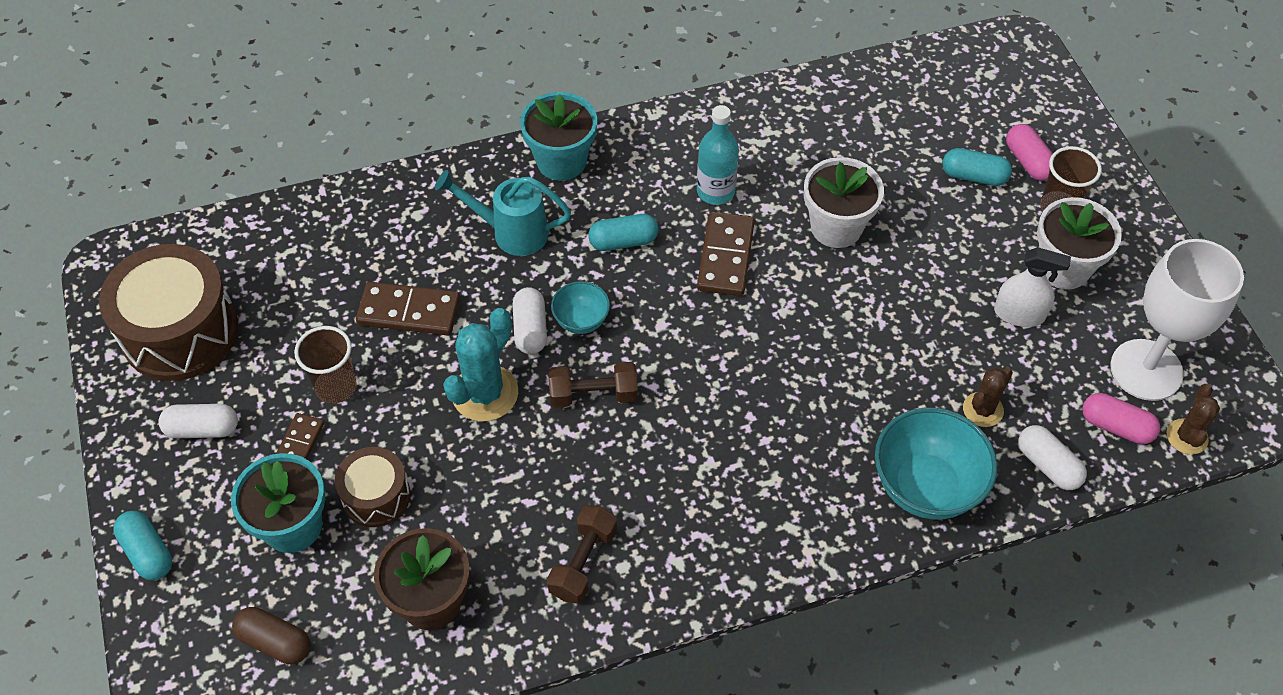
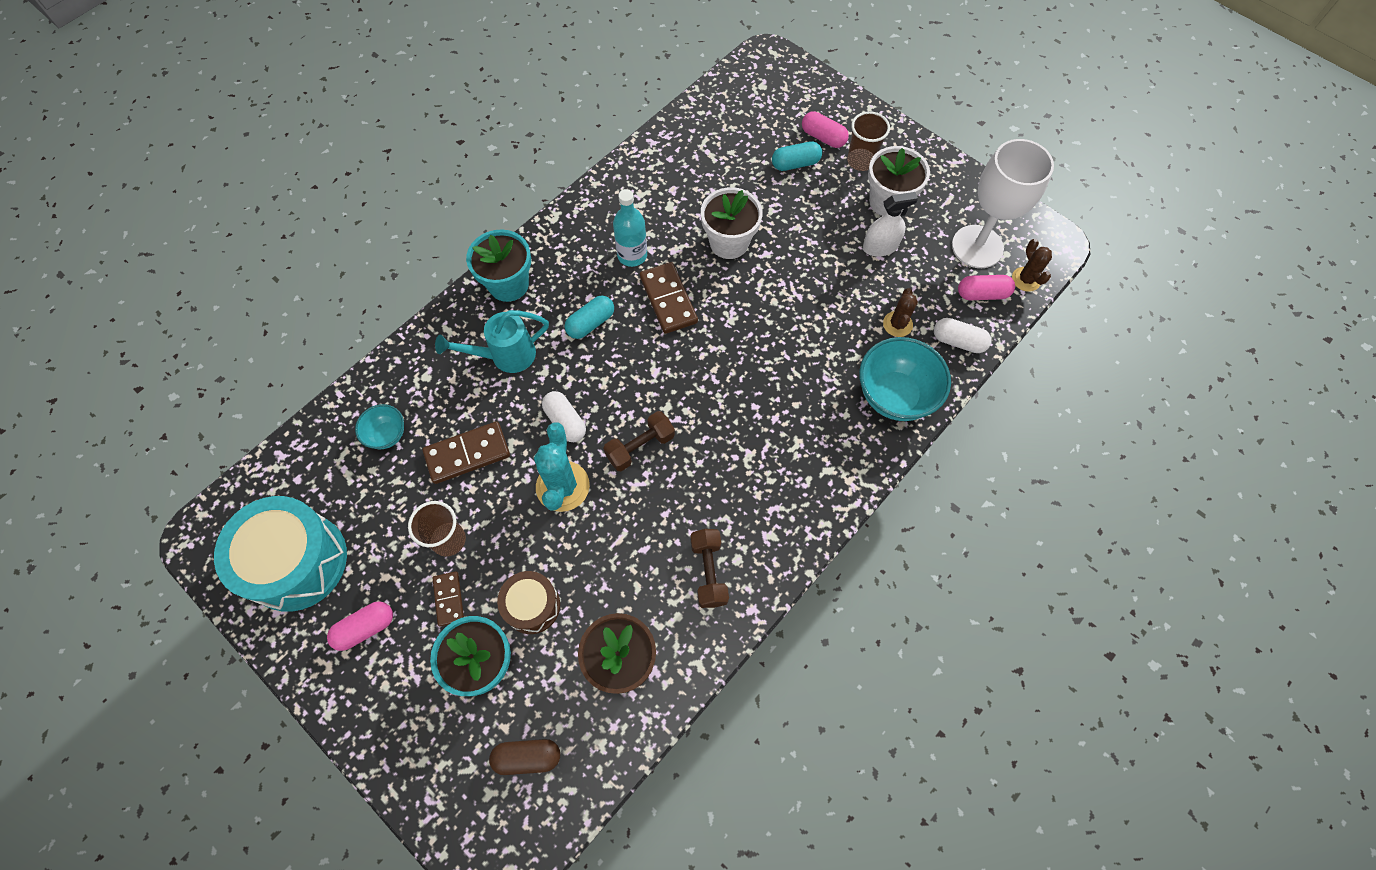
camera: 30 degrees left, 10 degrees up
(148, 552) = (385, 747): turquoise capsule -> none
(180, 331) = (296, 561): brown drum -> turquoise drum
(202, 429) = (365, 628): white capsule -> pink capsule
(581, 321) = (597, 397): turquoise bowl -> turquoise bowl (387, 435)

